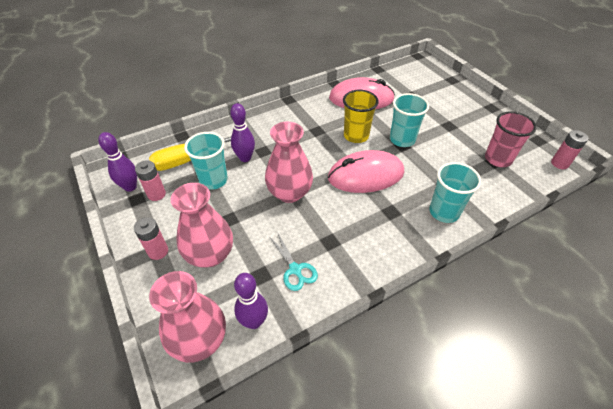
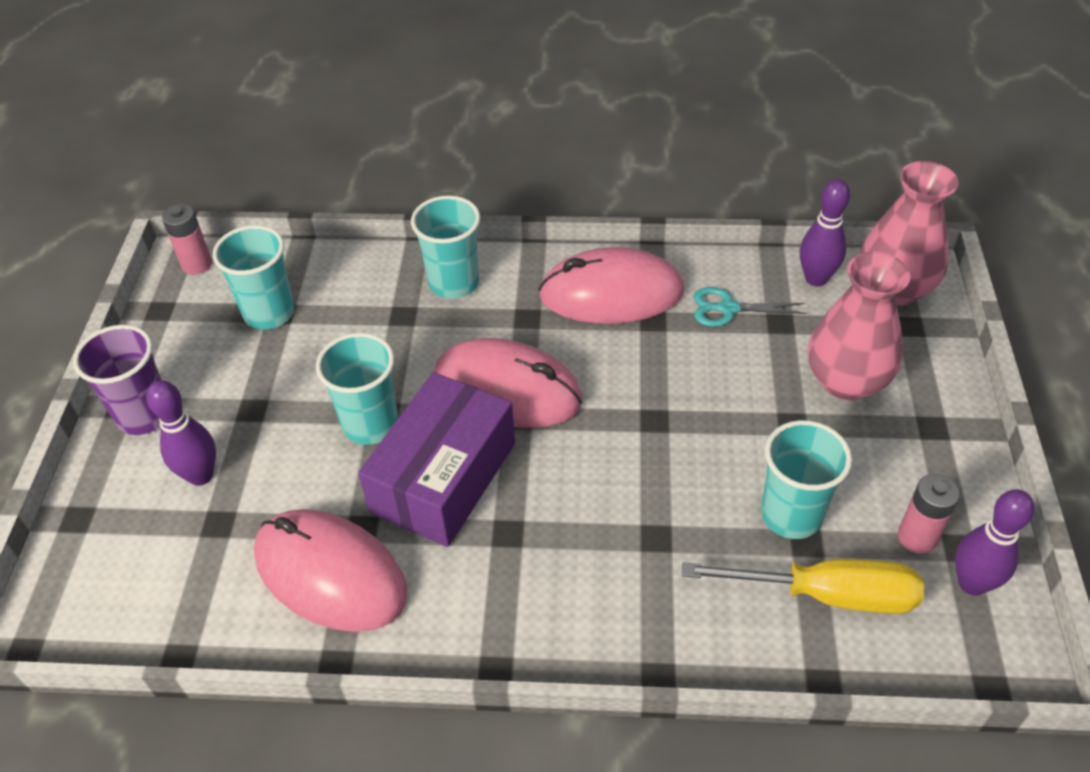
camera: 145 degrees left, 0 degrees up
(158, 251) = (931, 423): pink battery -> none
(245, 158) = (703, 537): purple bowling pin -> purple bowling pin (201, 475)
(289, 193) = (662, 420): pink vase -> none
(295, 269) = (728, 308): turquoise scissors -> turquoise scissors turned 90 degrees counterclockwise
(356, 136) = (444, 477): yellow cup -> purple box
(363, 246) = (611, 293): none -> pink mouse
(480, 108) = (144, 415): none -> purple cup
(498, 159) = (269, 313): pink cup -> turquoise cup

